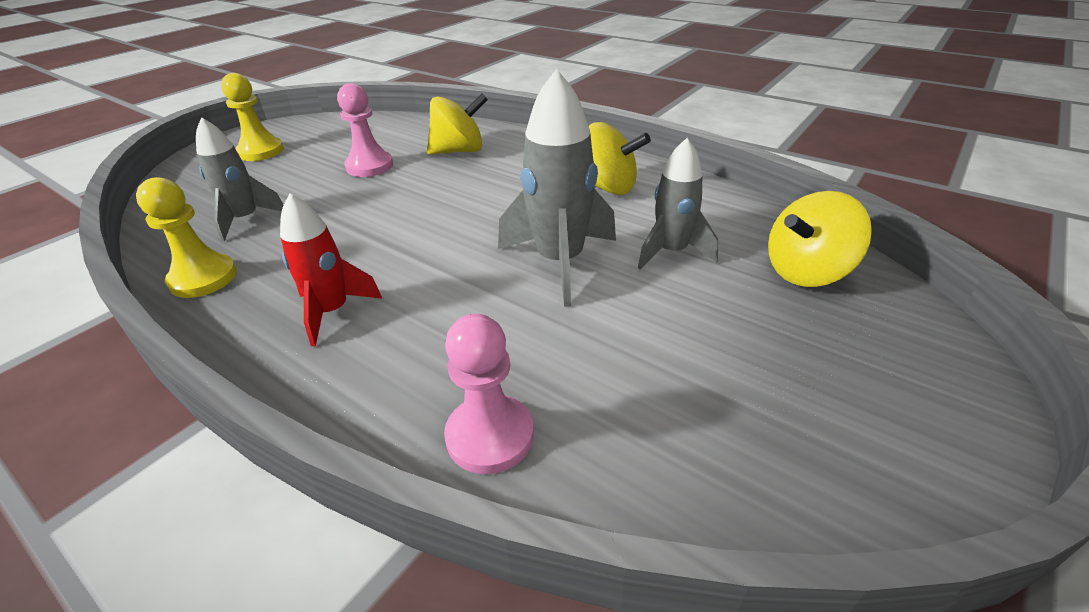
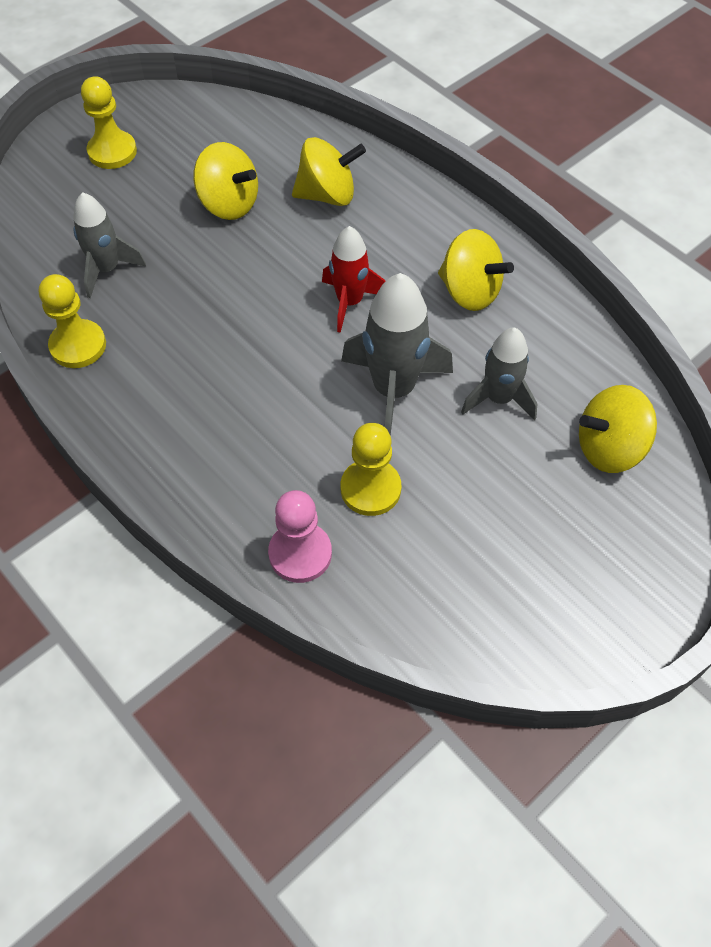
camera: 10 degrees right, 20 degrees up
(332, 311) = (190, 409): red rocket -> red rocket (350, 302)
(369, 166) = (229, 204): pink pawn -> yellow spinning top
(562, 349) = (370, 489): none -> yellow pawn

